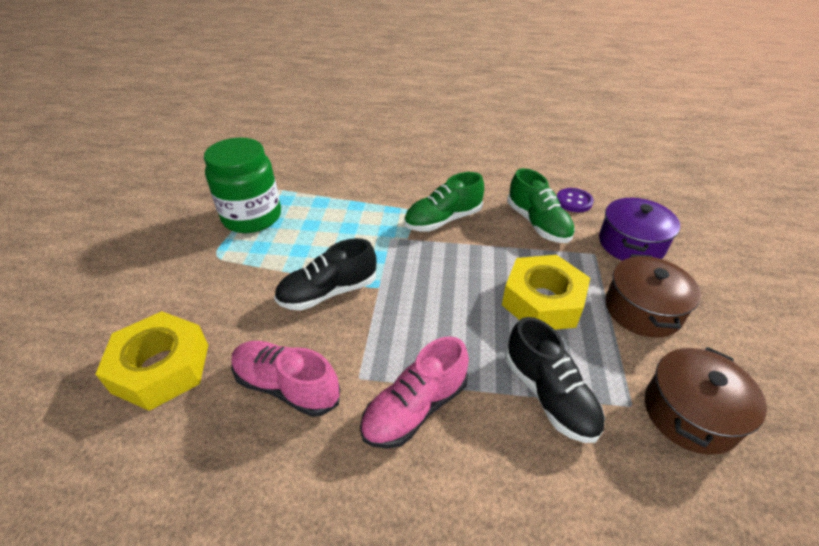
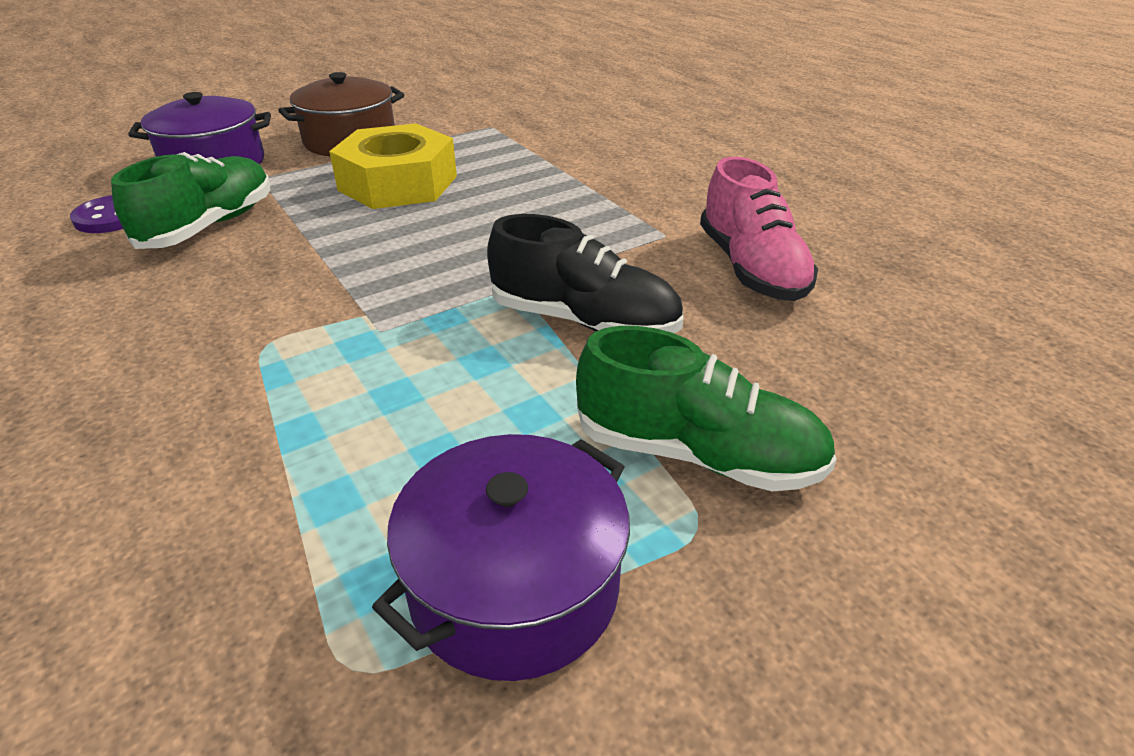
camera: 130 degrees left, 5 degrees down
(161, 368) = (916, 374): yellow nut -> none
(252, 217) = (514, 586): green jar -> purple pot
(415, 408) = (644, 196): pink shoe -> none
(443, 220) = (269, 303): green shoe -> green shoe (697, 454)
(549, 394) = (530, 153): black shoe -> none
(690, 413) = (467, 110): brown pot -> none

